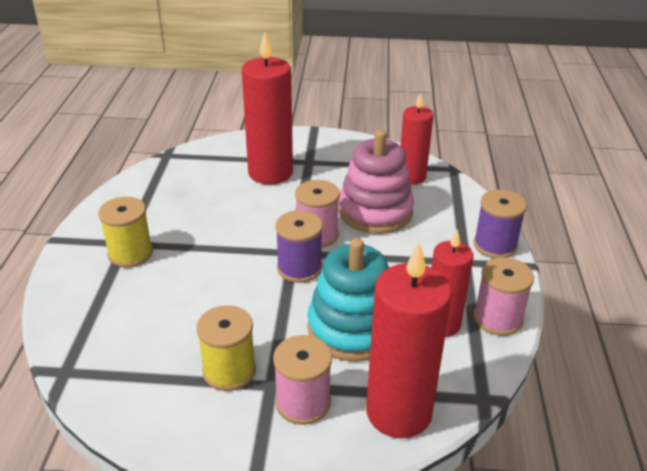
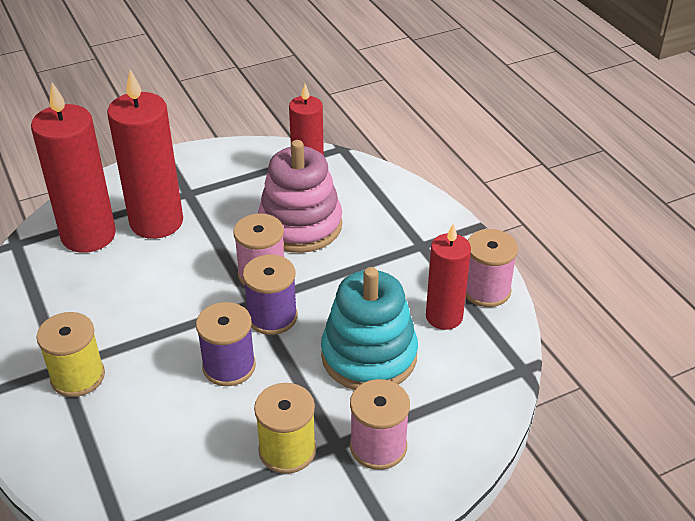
camera: 30 degrees left, 5 degrees up
(398, 412) = (465, 415): red candle -> red candle (88, 235)
(495, 245) = (435, 217): purple spool -> purple spool (229, 366)

